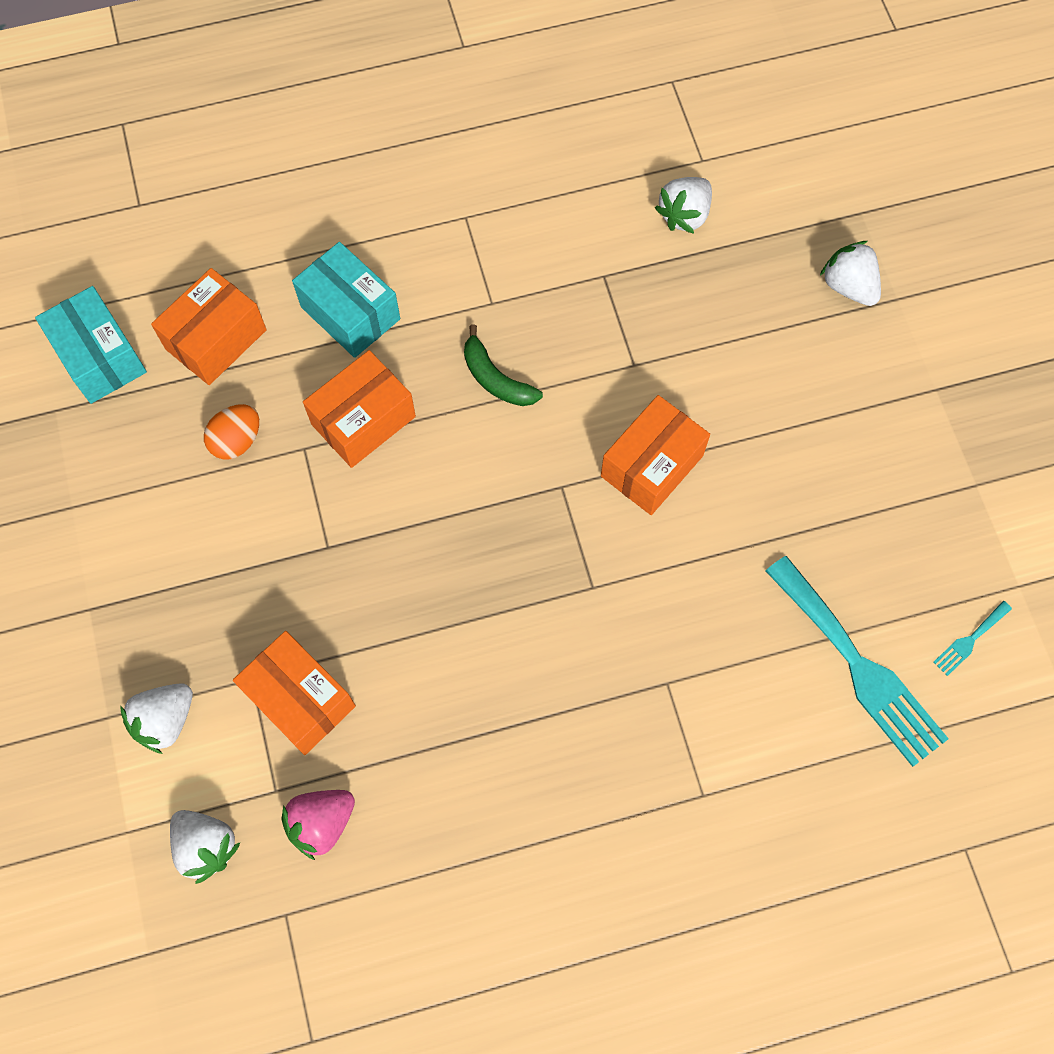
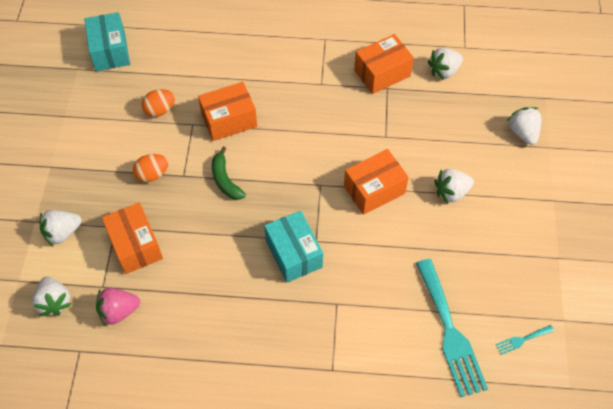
camera: 20 degrees right, 10 degrees down
(216, 339) = (171, 59): orange box -> orange box (382, 73)
(274, 563) = (152, 174): none -> orange egg
(350, 313) = (245, 67): turquoise box -> turquoise box (293, 254)
(496, 379) = (307, 121): green banana -> green banana (225, 180)
(775, 429) = (451, 192): none -> white strawberry

